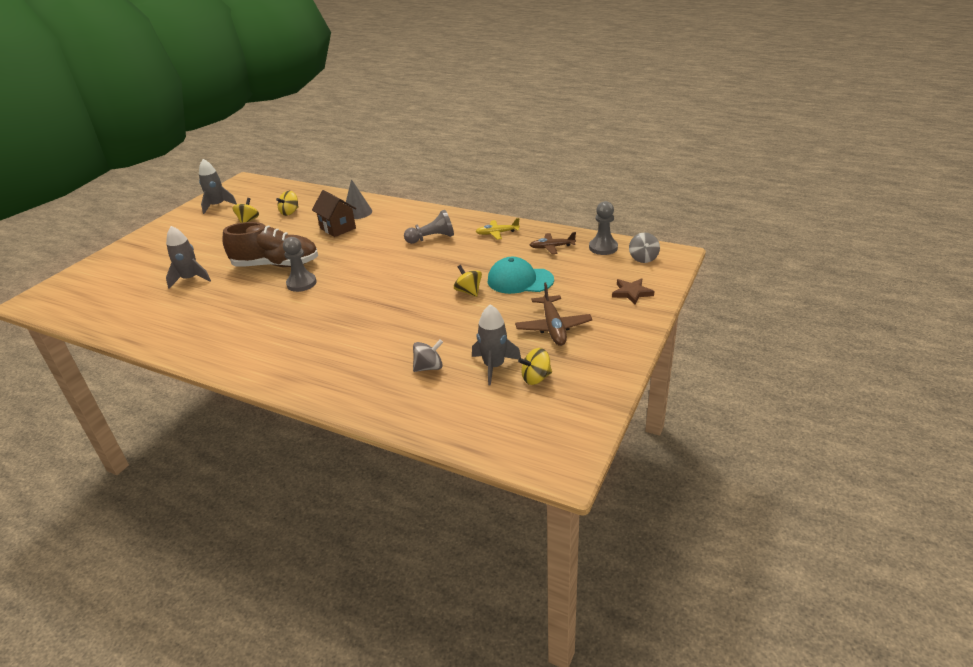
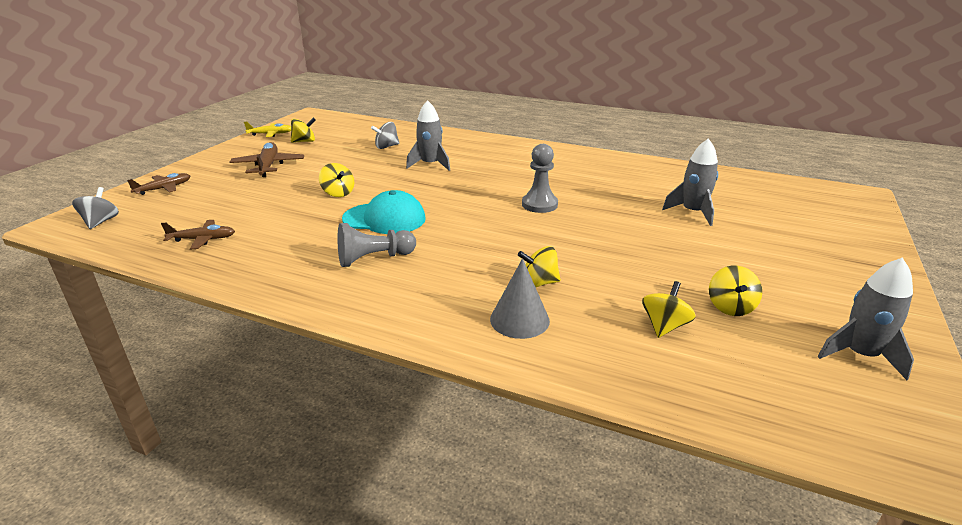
camera: 175 degrees right, 5 degrees down
(276, 265) = (593, 226): brown shoe -> none
(338, 228) = (539, 283): brown house -> yellow spinning top
(494, 366) = (334, 146): grey rocket -> grey rocket (430, 164)
(497, 233) = (267, 264): yellow plane -> yellow plane (270, 134)
(520, 280) = (274, 202): turquoise cap -> turquoise cap (384, 219)
(603, 247) = (133, 237): grey pawn -> none
(631, 293) = (163, 189): brown star -> brown plane

